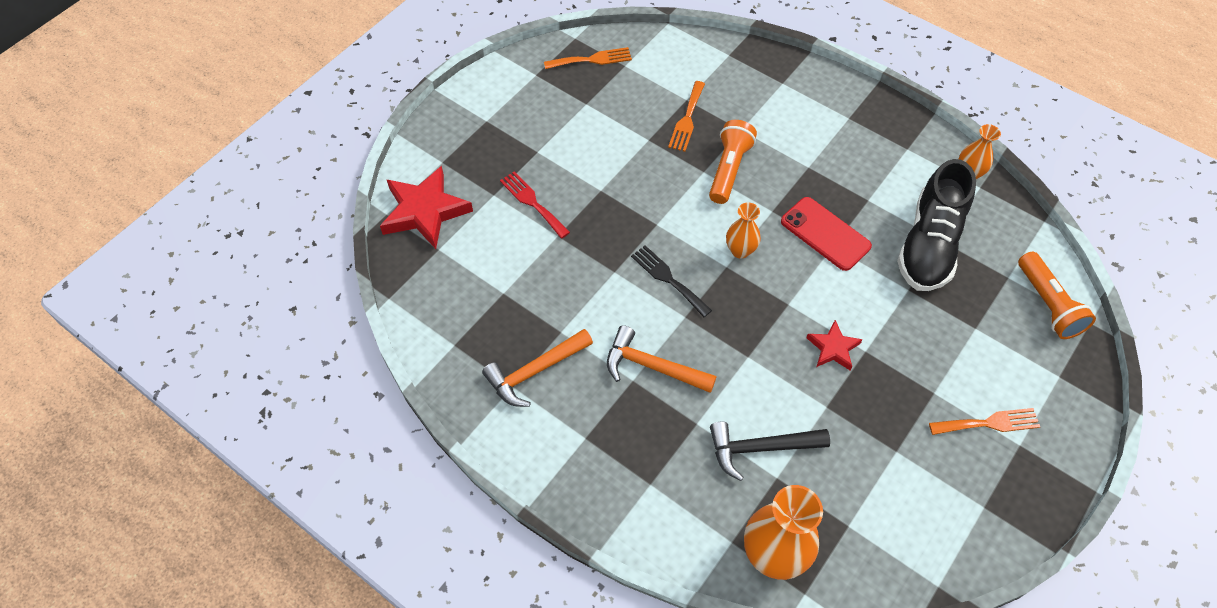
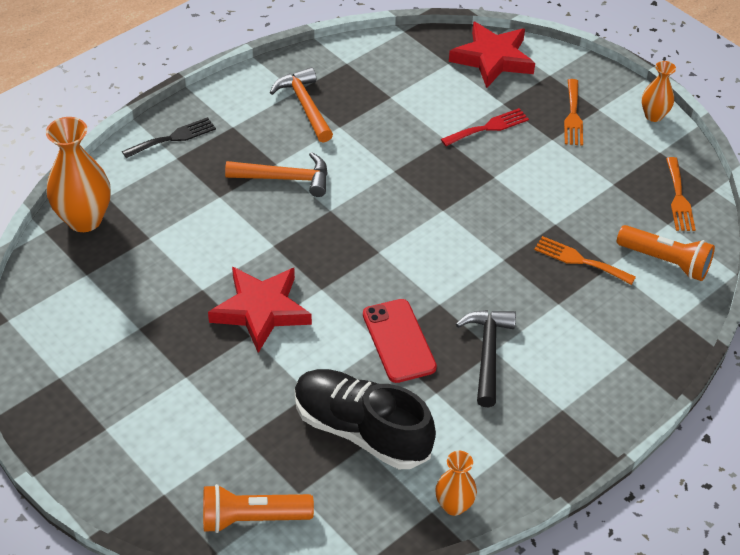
camera: 100 degrees right, 10 degrees down
(652, 366) = (285, 178): orange hammer -> orange hammer turned 60 degrees clockwise
(669, 279) = (375, 206): black fork -> black fork (172, 138)
(729, 169) = (503, 280): orange flashlight -> orange flashlight (666, 262)
(740, 250) = (395, 266): orange vase -> orange vase (653, 115)
(760, 448) = (180, 233): black hammer -> black hammer (487, 354)
(825, 234) = (399, 341): red phone -> red phone turned 75 degrees counterclockwise
(833, 348) = (261, 310): red star -> red star, size x1.83
(988, 423) = (137, 410): orange fork -> orange fork (573, 115)

